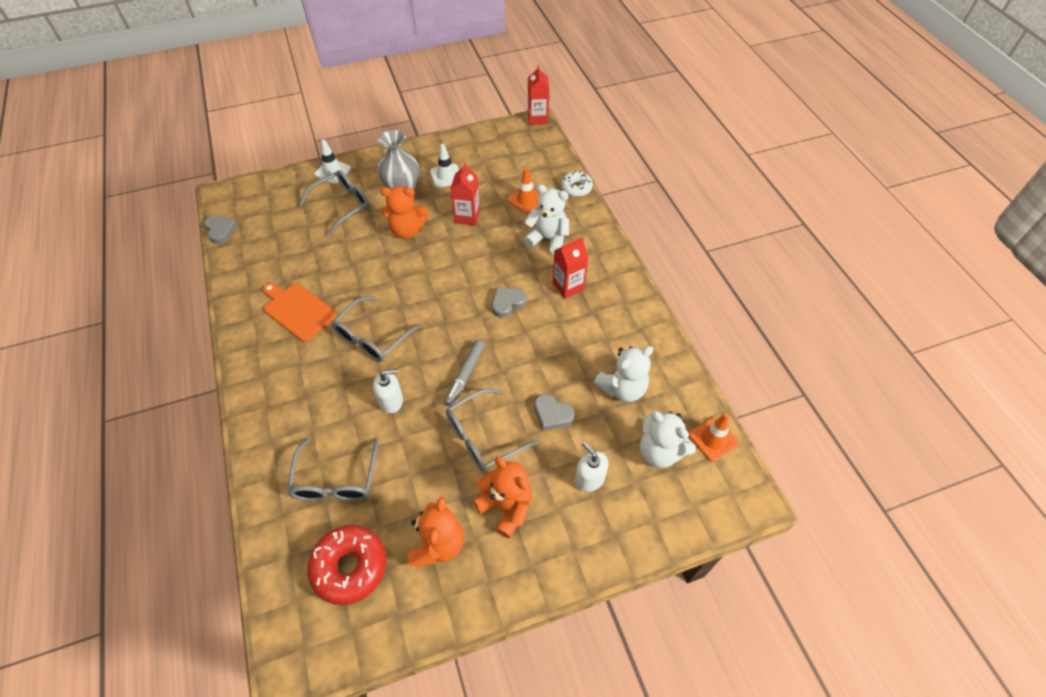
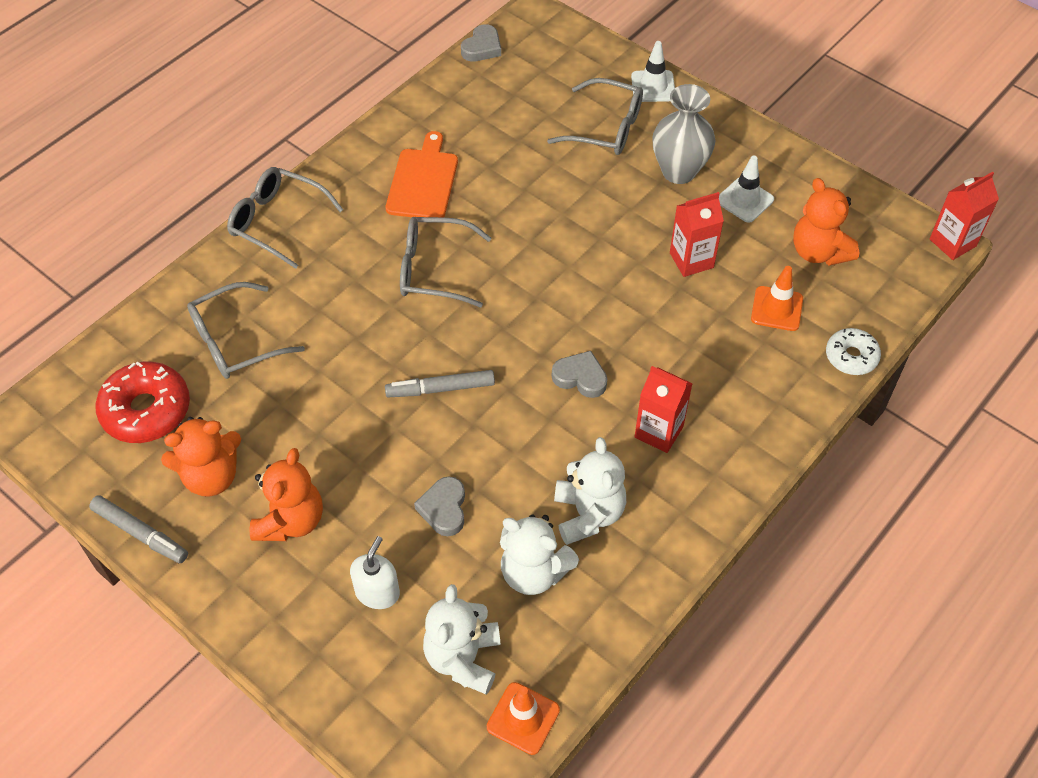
camera: 60 degrees right, 0 degrees up
(391, 401) = (361, 335): white soap dispenser -> none
(407, 230) = (618, 212): orange teddy bear -> orange teddy bear (818, 252)
(454, 615) = (140, 533): none -> grey marker
(484, 436) = (369, 451): grey glasses -> grey glasses (278, 222)
(548, 239) = (725, 369): white teddy bear -> white teddy bear (588, 514)

